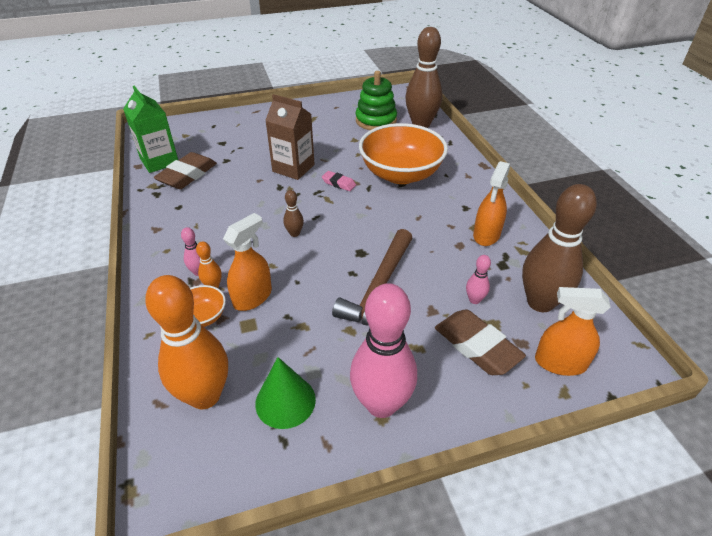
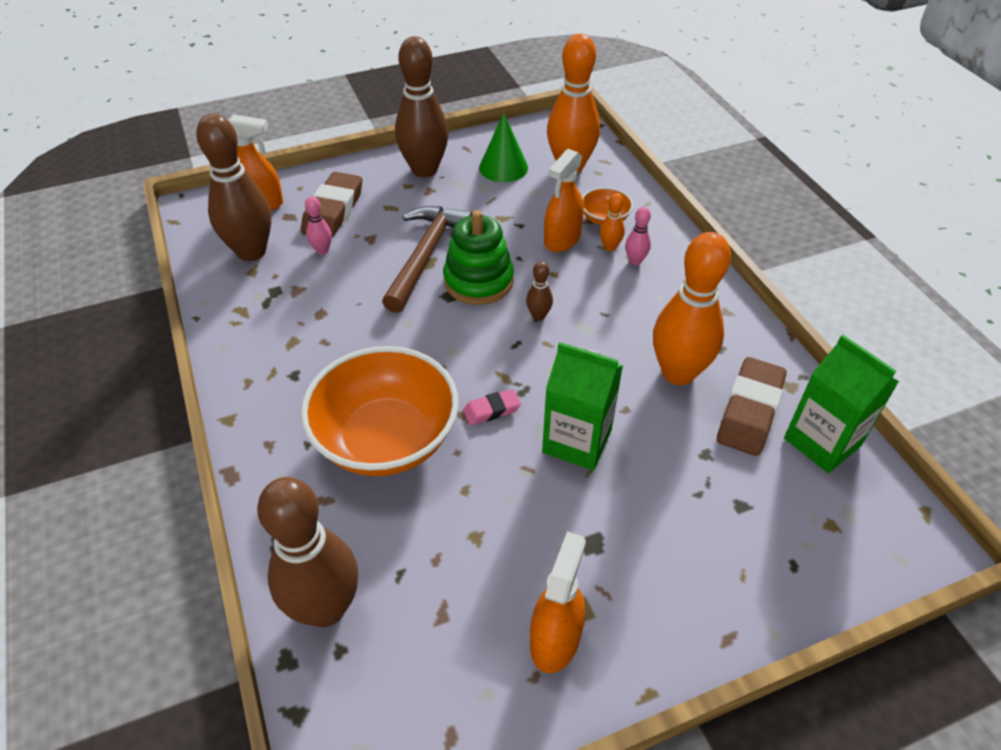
camera: 175 degrees right, 5 degrees up
(216, 195) = (678, 373): none -> orange bowling pin
(293, 168) = (577, 441): brown carton -> green carton
(338, 183) = (491, 410): pink eraser -> pink eraser turned 45 degrees counterclockwise
(376, 121) = (430, 616): green stacking toy -> green stacking toy (478, 281)
(381, 404) = (424, 170): pink bowling pin -> brown bowling pin
(476, 346) = (333, 211): brown eraser -> brown eraser turned 60 degrees clockwise
(486, 235) = (279, 330): orange spray bottle -> orange spray bottle (555, 639)

